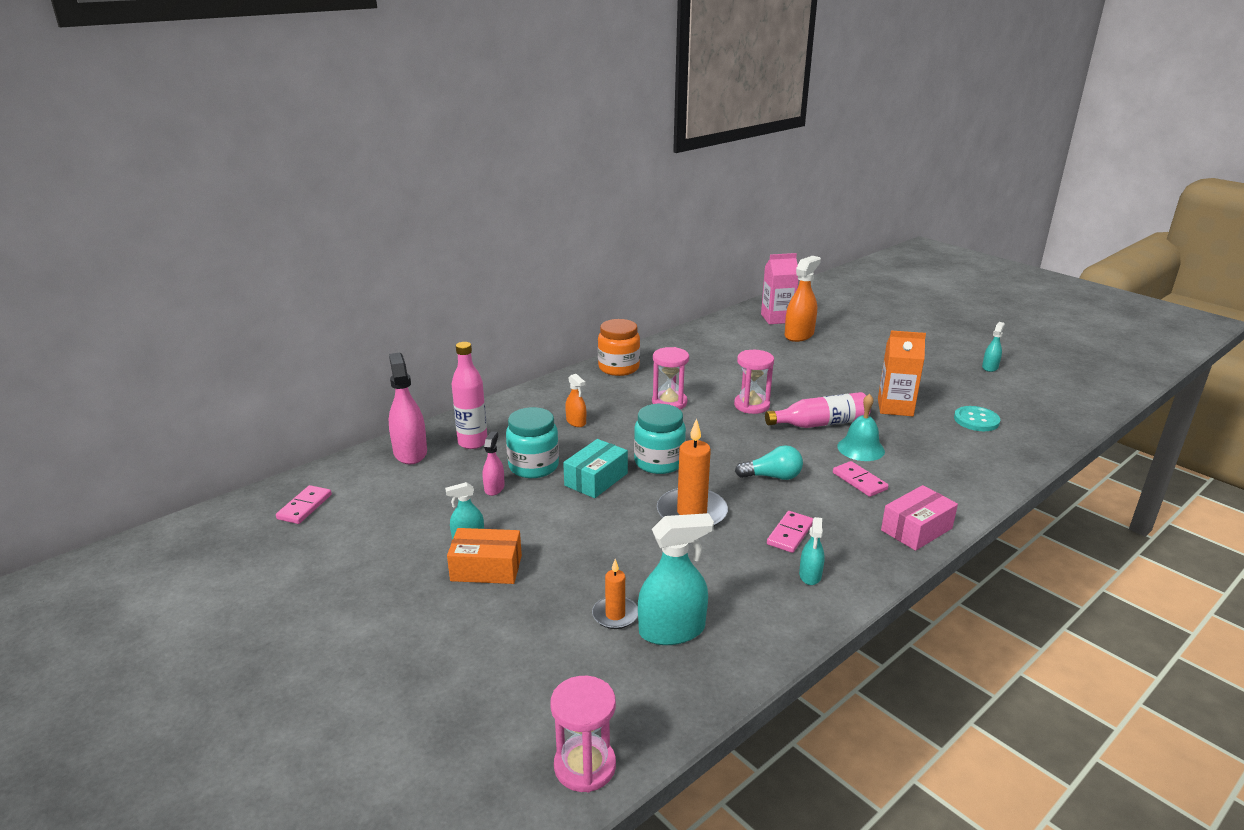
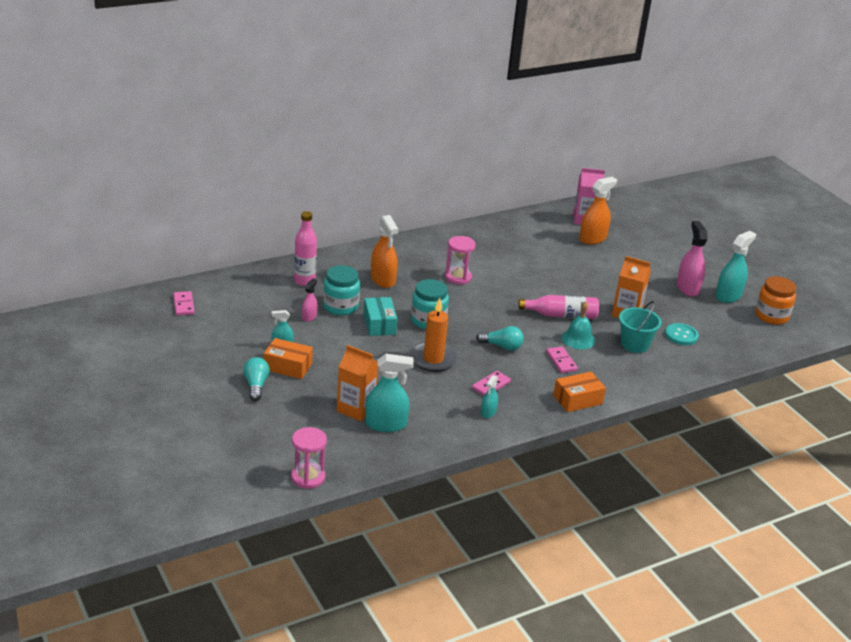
camera: 10 degrees right, 5 degrees up
(304, 507) = (183, 305): pink domino -> pink domino turned 45 degrees counterclockwise
(410, 452) = (260, 280): pink spray bottle -> pink spray bottle (688, 288)
(445, 610) = (256, 385): none -> turquoise light bulb
(576, 422) = (383, 279): orange spray bottle -> orange spray bottle, size x1.84
(596, 479) = (379, 324): turquoise box -> turquoise box turned 60 degrees counterclockwise
(615, 615) = (356, 409): orange candle -> orange carton
(618, 368) = (433, 241): orange jar -> orange jar (771, 316)
(751, 405) = (518, 291): pink hourglass -> none
(916, 529) = (577, 400): pink box -> orange box
(932, 441) = (634, 344): none -> turquoise bucket
(990, 367) = (728, 296): turquoise spray bottle -> turquoise spray bottle, size x1.84

